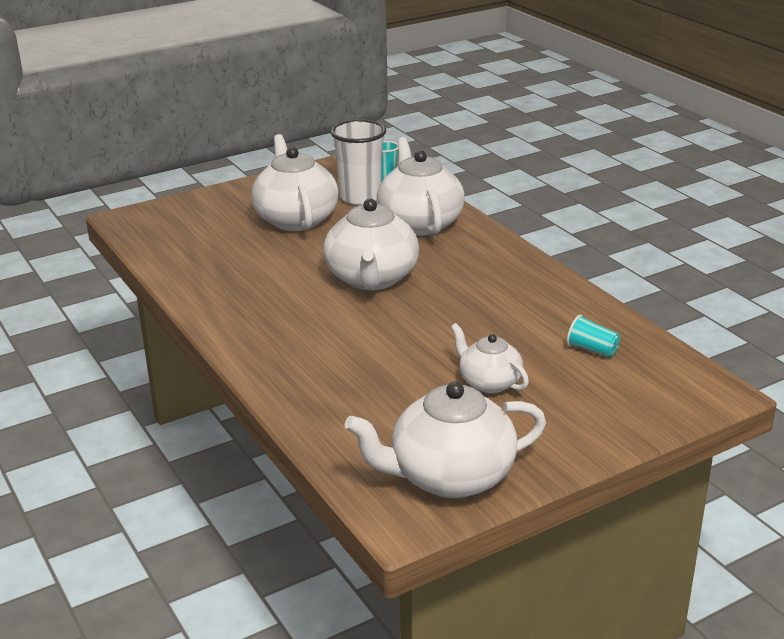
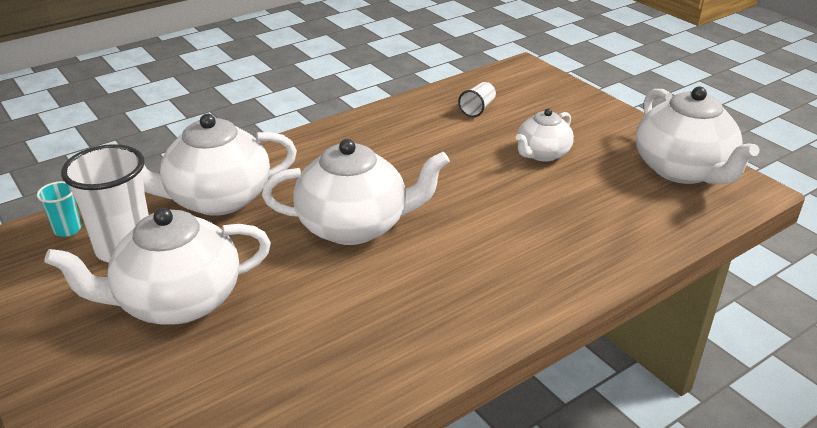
camera: 95 degrees left, 5 degrees up
(592, 350) = (477, 109): turquoise cup -> white cup

